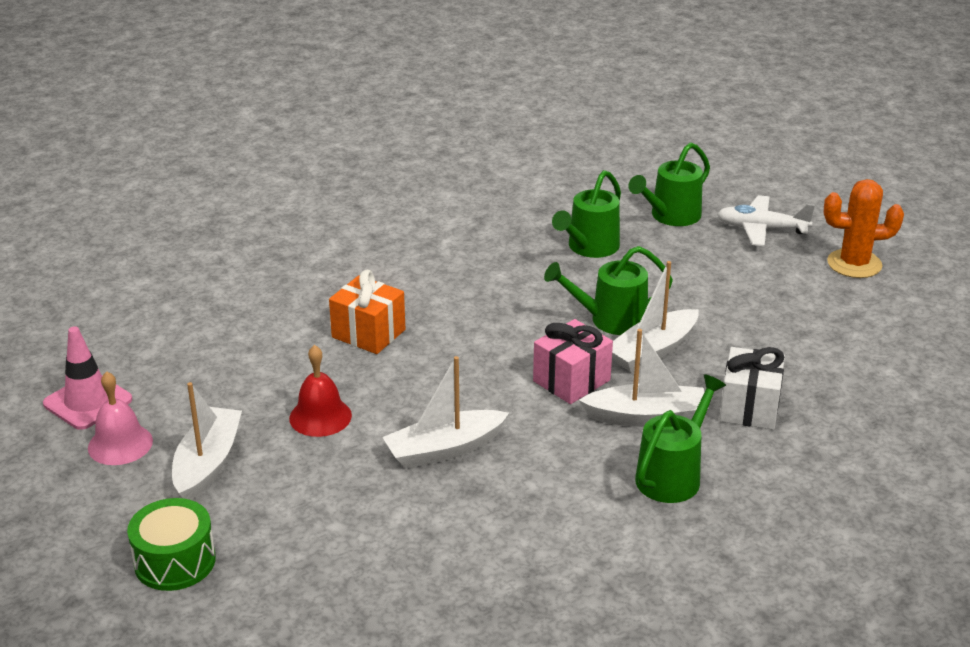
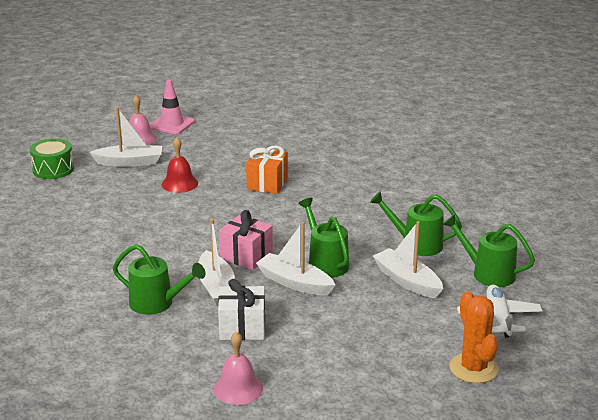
camera: 75 degrees right, 5 degrees down
(444, 449) = (160, 224): white boat -> white boat (407, 281)
(879, 428) = (238, 388): none -> pink bell

